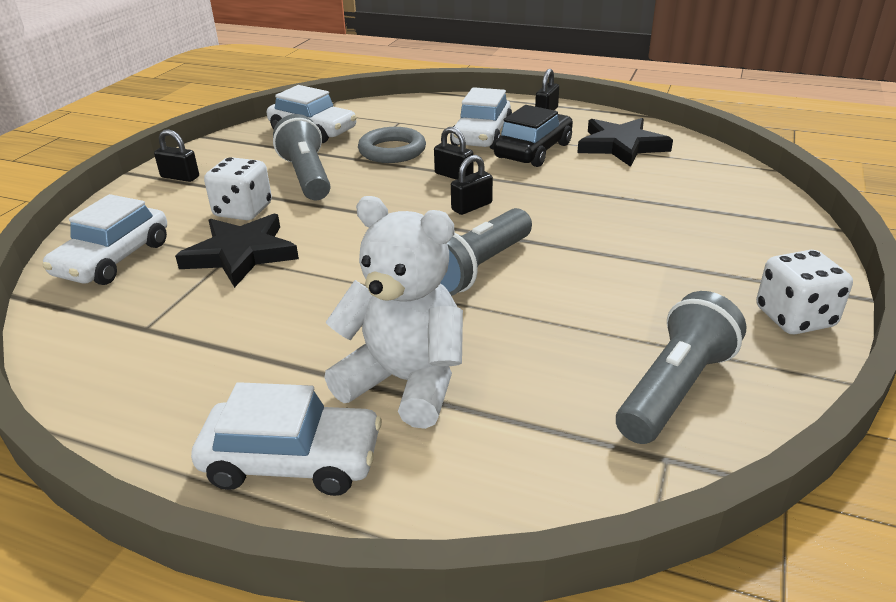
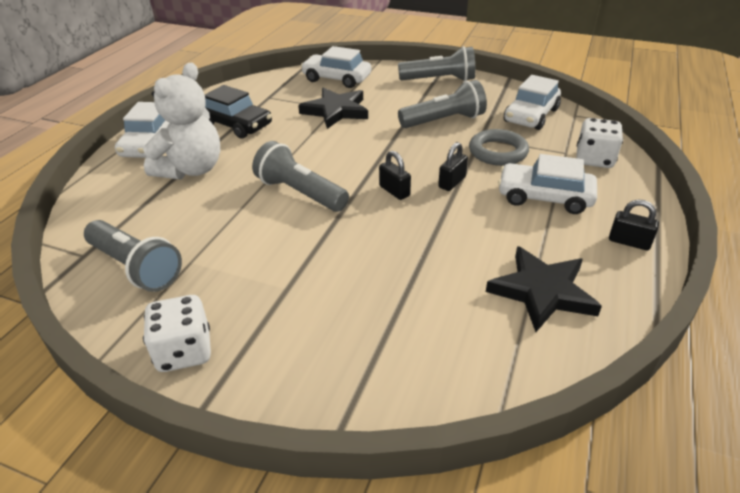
camera: 90 degrees right, 5 degrees up
(180, 177) = (439, 80): black padlock -> grey flashlight
(243, 211) = (391, 105): white dice -> white dice (594, 159)
(533, 150) = (514, 227): black car -> black car (236, 125)

